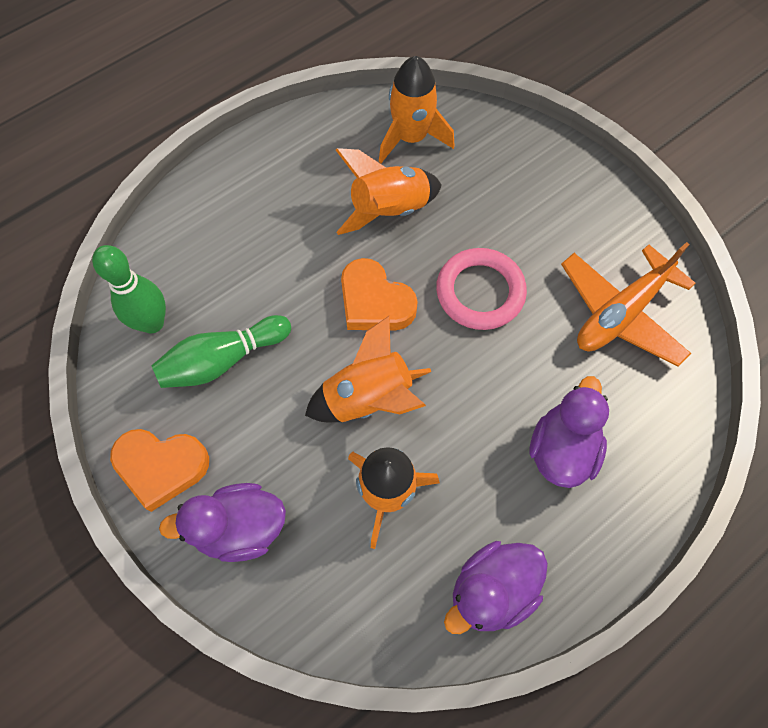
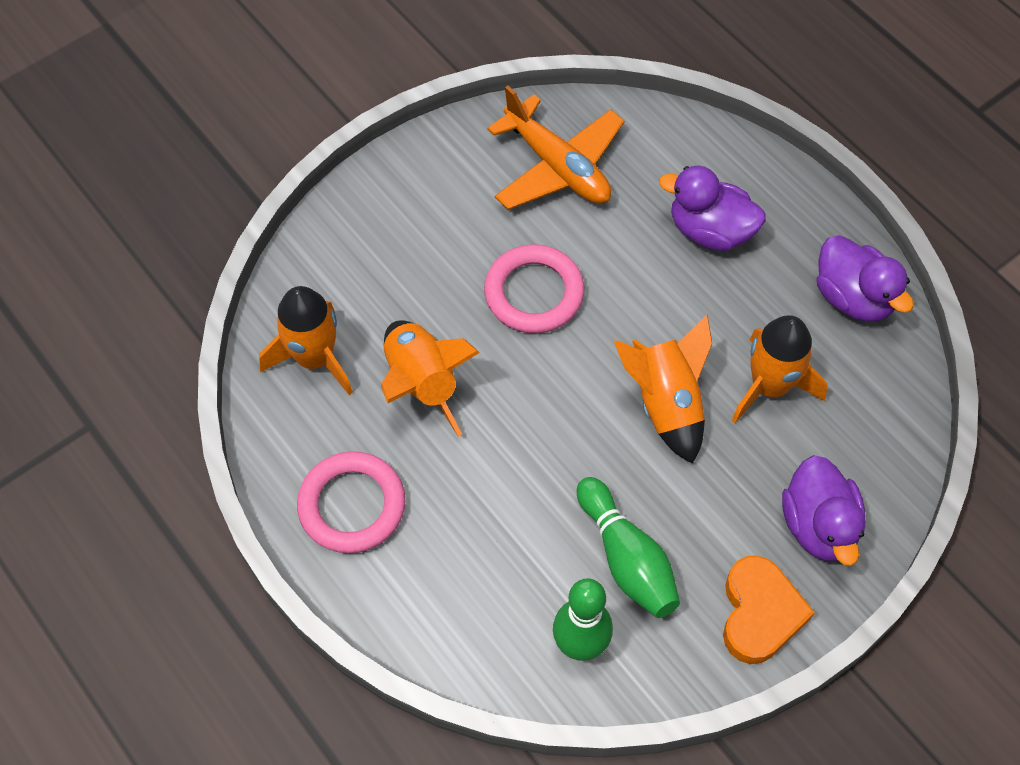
camera: 90 degrees left, 5 degrees down
(283, 167) = (352, 505): none -> pink ring
(374, 302) = (547, 398): orange heart -> none

